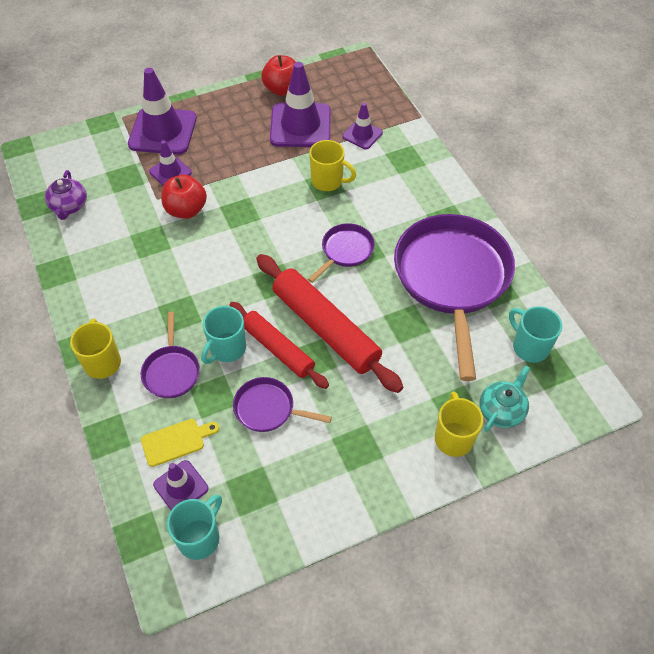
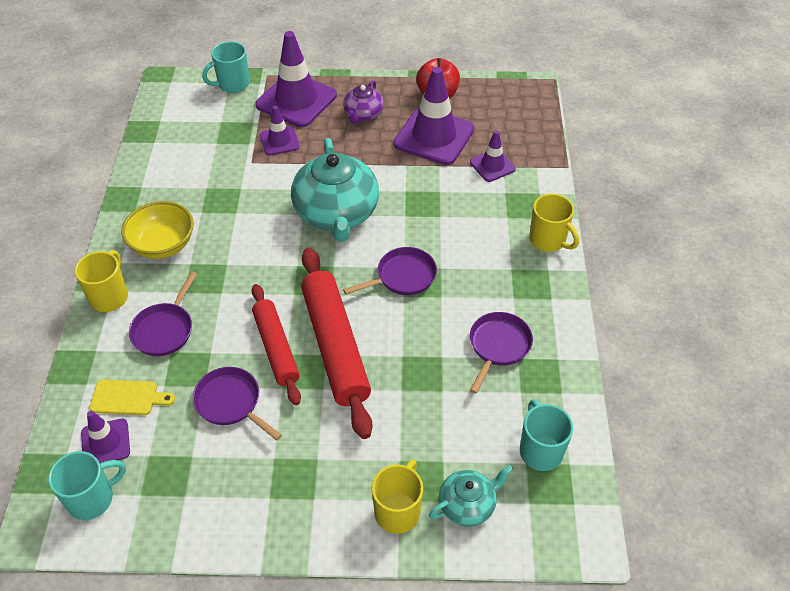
camera: 25 degrees right, 5 degrees down
(69, 206) = (169, 142): purple teapot -> purple teapot (363, 114)
(122, 299) = (163, 245): none -> yellow bowl
(186, 210) = (272, 182): red apple -> none
(227, 349) = (228, 328): turquoise mug -> turquoise mug (232, 84)
(259, 218) = (336, 214): none -> turquoise teapot
(328, 181) = (428, 201): yellow mug -> yellow mug (548, 240)
(452, 279) = (498, 346): purple pan -> purple pan, size x0.45

